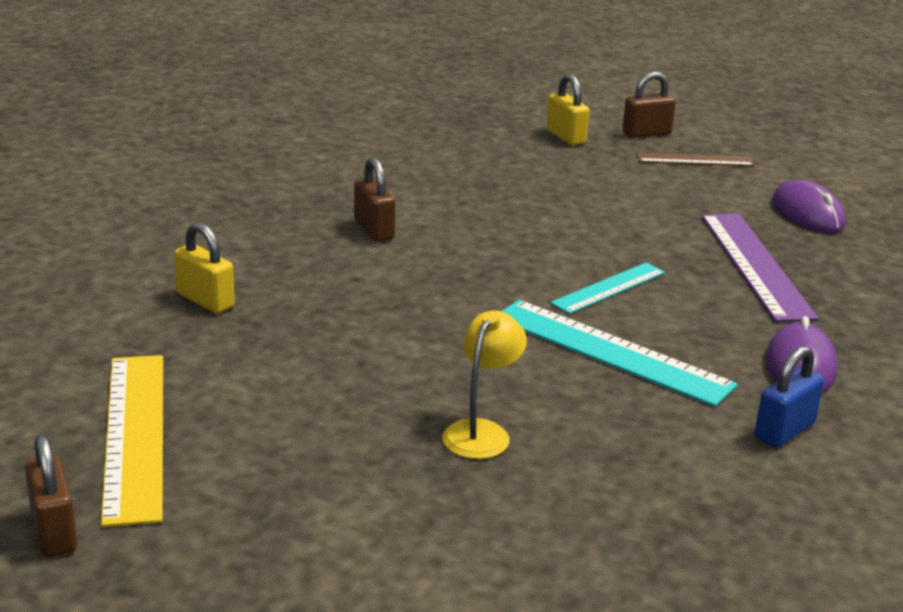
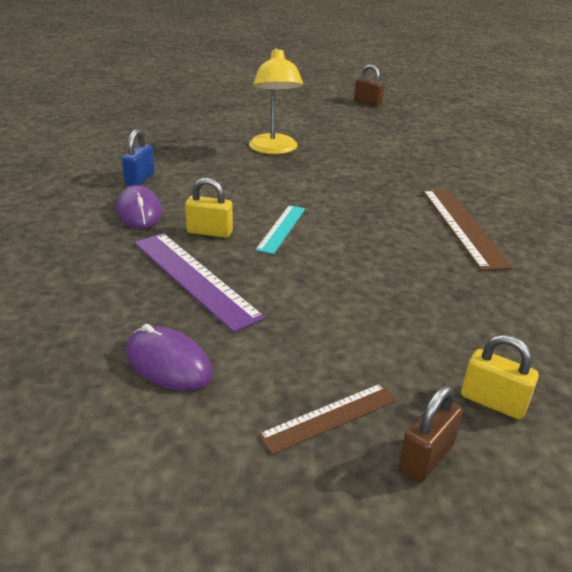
camera: 150 degrees right, 5 degrees up
(135, 435) = (391, 123): yellow ruler -> none
(205, 300) = (460, 166): yellow padlock -> yellow padlock (209, 232)
(374, 229) = (462, 226): brown padlock -> brown ruler
(481, 432) = (274, 149): yellow lamp -> yellow lamp, size x1.61
(611, 351) = (248, 192): turquoise ruler -> none

